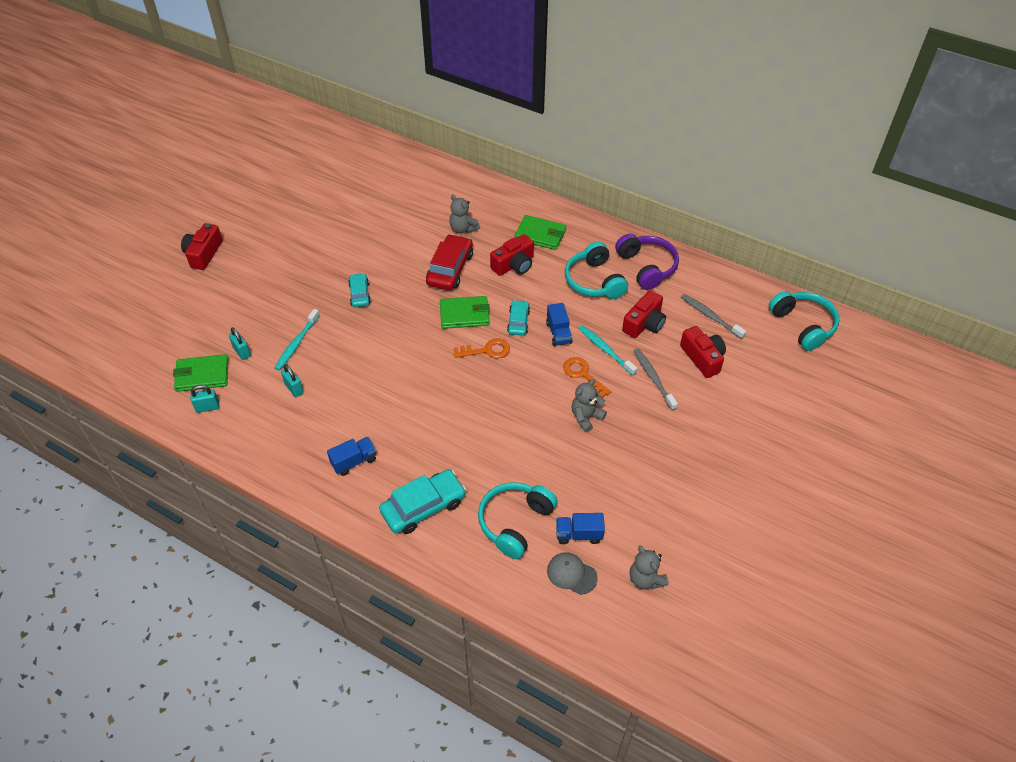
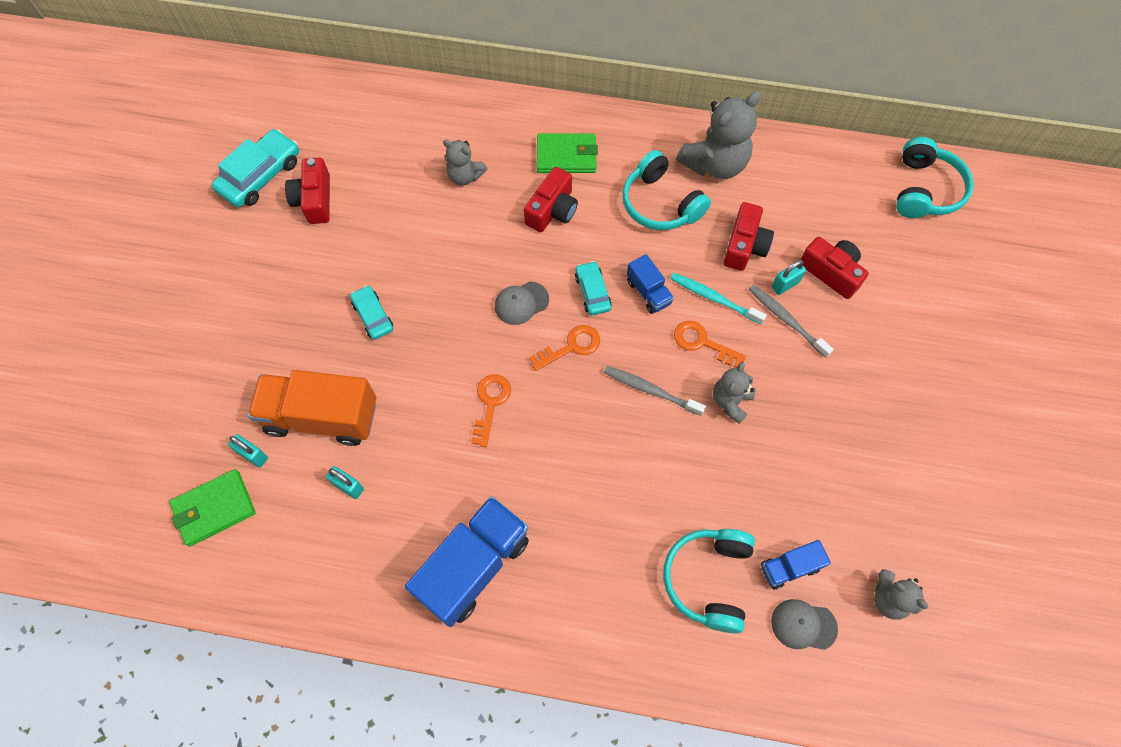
camera: 20 degrees left, 15 degrees up
(203, 254) = (130, 321): red camera -> red camera (314, 200)
(208, 407) = (244, 555): turquoise padlock -> turquoise padlock (785, 285)
(297, 343) = (321, 417): turquoise toothbrush -> orange truck
(354, 461) = (473, 566): blue truck -> blue truck, size x2.02
(413, 368) = (490, 404): none -> orange key
(423, 507) = (589, 599): turquoise car -> turquoise car (260, 175)
(450, 269) = (474, 241): red car -> none
(464, 314) = (521, 303): green wallet -> grey cap
(647, 267) = (714, 164): purple headphones -> grey teddy bear
(710, 316) = (816, 211): grey toothbrush -> grey toothbrush (651, 390)
(803, 325) = (925, 190): turquoise headphones -> turquoise headphones turned 60 degrees clockwise

